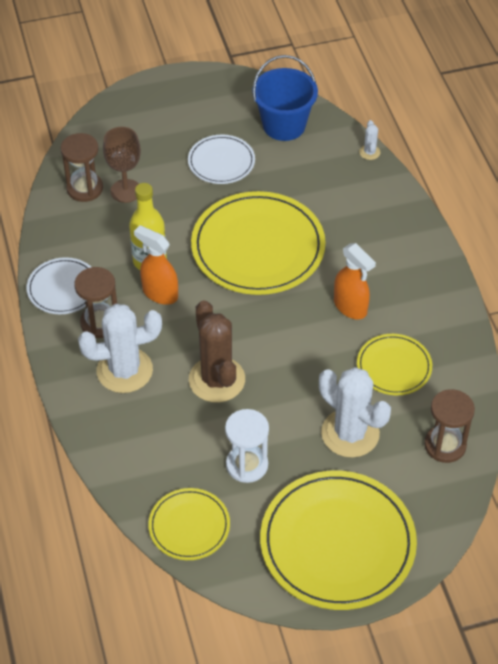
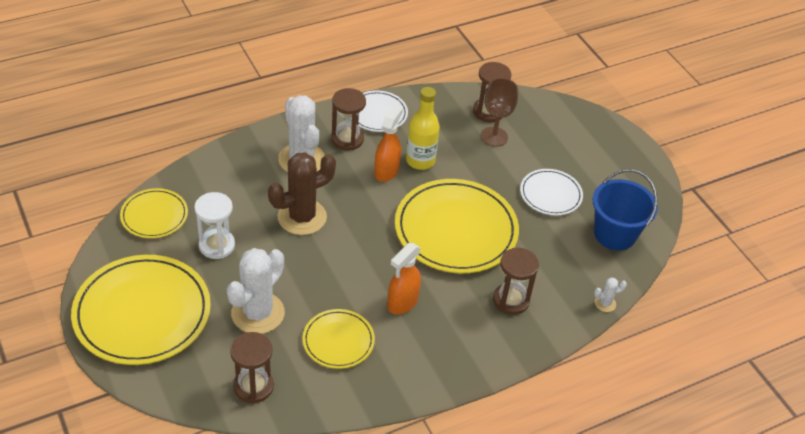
camera: 75 degrees right, 5 degrees down
(357, 221) = (511, 300): none -> brown hourglass

